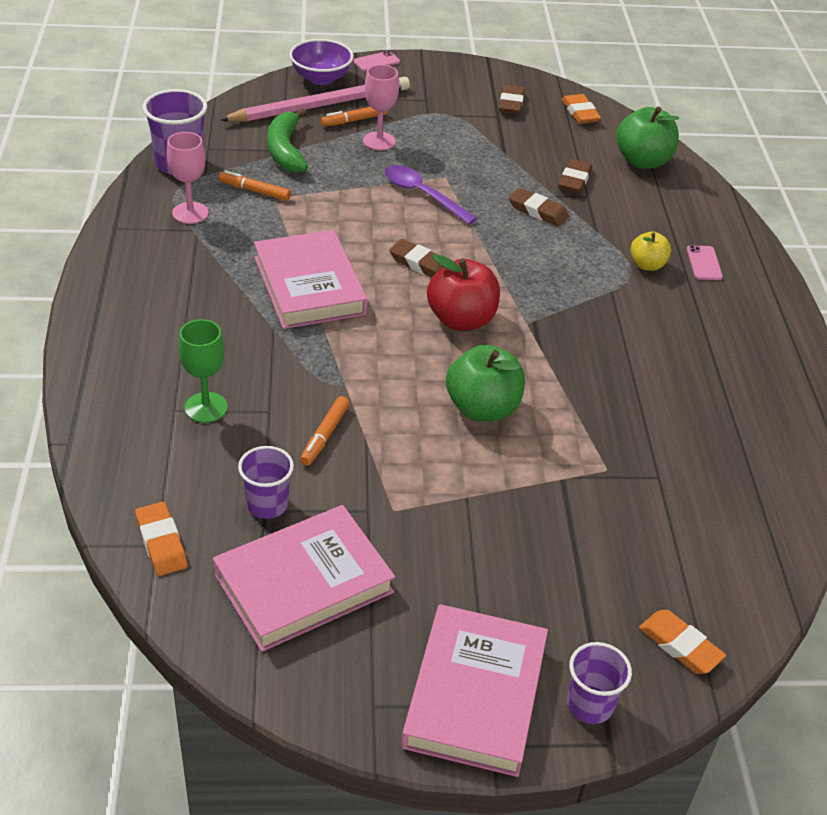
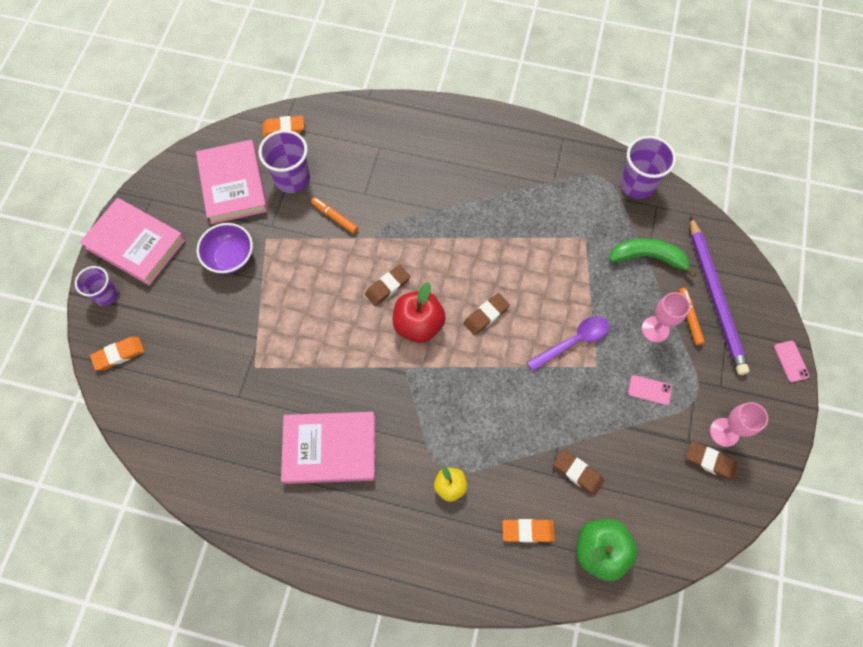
camera: 110 degrees right, 25 degrees up
(190, 213) = (573, 182): pink goblet -> pink goblet (724, 432)
(206, 407) = (376, 162): green goblet -> none
(254, 191) = (595, 226): orange marker -> none
(267, 504) = (292, 179): purple cup -> purple cup, size x1.54
(309, 286) = (477, 238): pink book -> pink book (330, 449)
(320, 105) = (715, 297): pink pencil -> purple pencil
(321, 78) = (761, 307): purple bowl -> purple bowl (230, 257)
(482, 408) = (330, 311): green apple -> none
(538, 211) = (537, 424): brown eraser -> brown eraser (387, 287)
(580, 113) = (689, 523): orange eraser -> orange eraser (527, 531)
(704, 263) = (442, 536): pink phone -> pink phone (649, 390)

